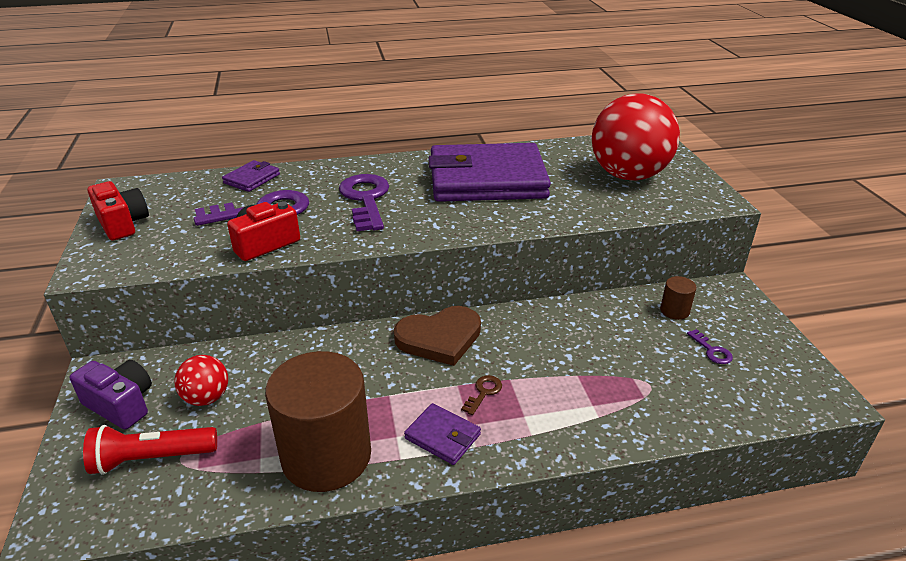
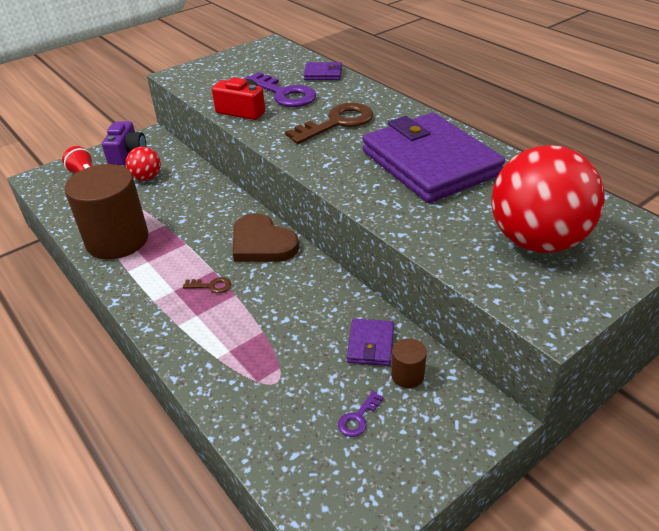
camera: 65 degrees right, 5 degrees up
(122, 224) = (229, 62): red camera -> none
(365, 199) = (337, 123): purple key -> brown key
(442, 436) = (155, 282): purple wallet -> purple wallet (370, 344)

